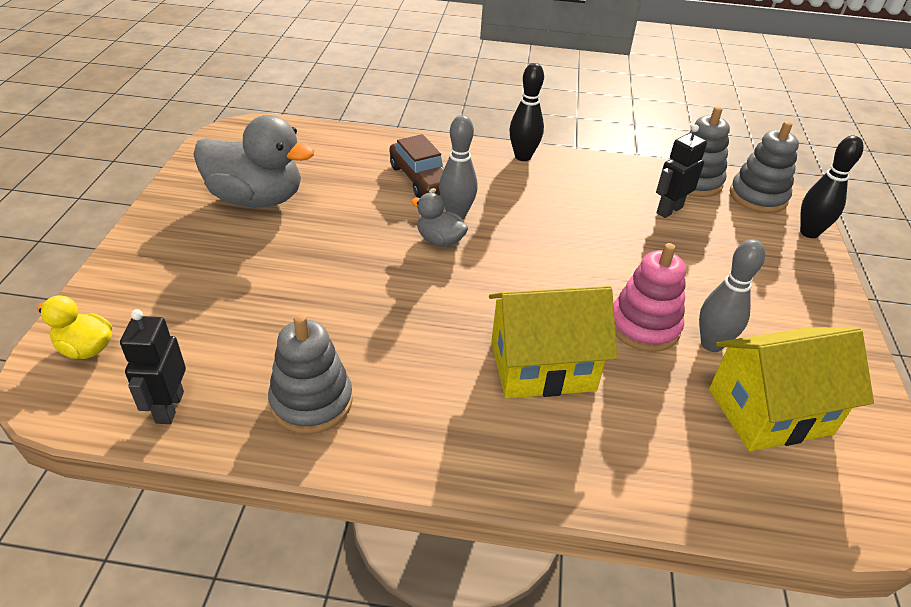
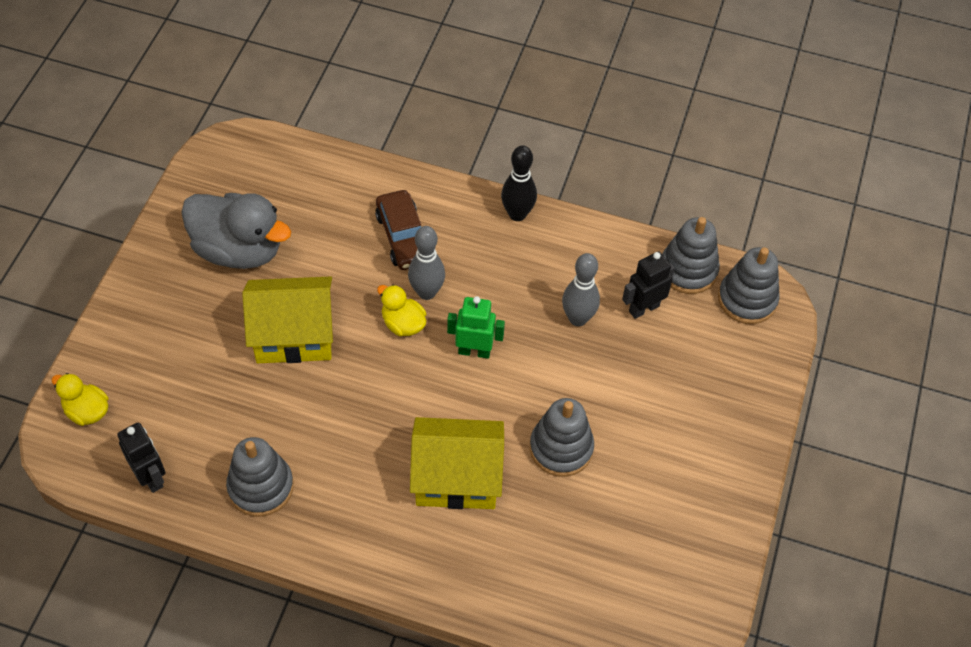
camera: 10 degrees right, 15 degrees up
(169, 407) = (151, 477): black robot -> black robot turned 135 degrees clockwise
(440, 240) = (403, 324): grey duck -> yellow duck
(520, 255) = (474, 351): none -> green robot
(644, 326) = (561, 448): pink stacking toy -> grey stacking toy
(711, 344) = (614, 475): grey bowling pin -> grey bowling pin (578, 318)
(769, 411) = (634, 548): yellow house -> yellow house (294, 336)
(809, 232) = (776, 355): black bowling pin -> none

